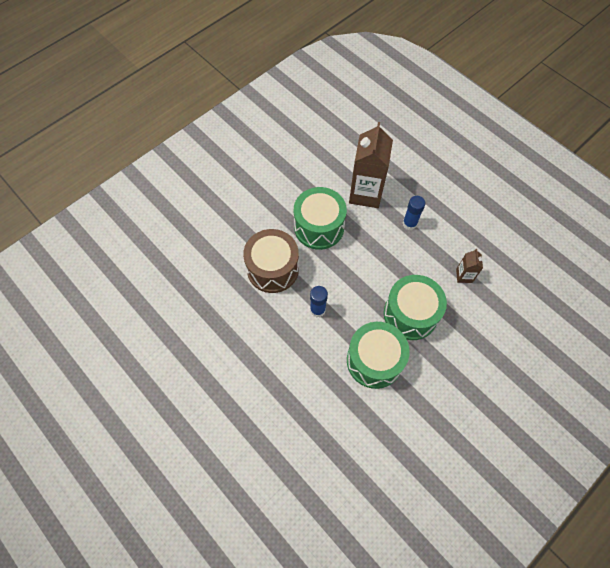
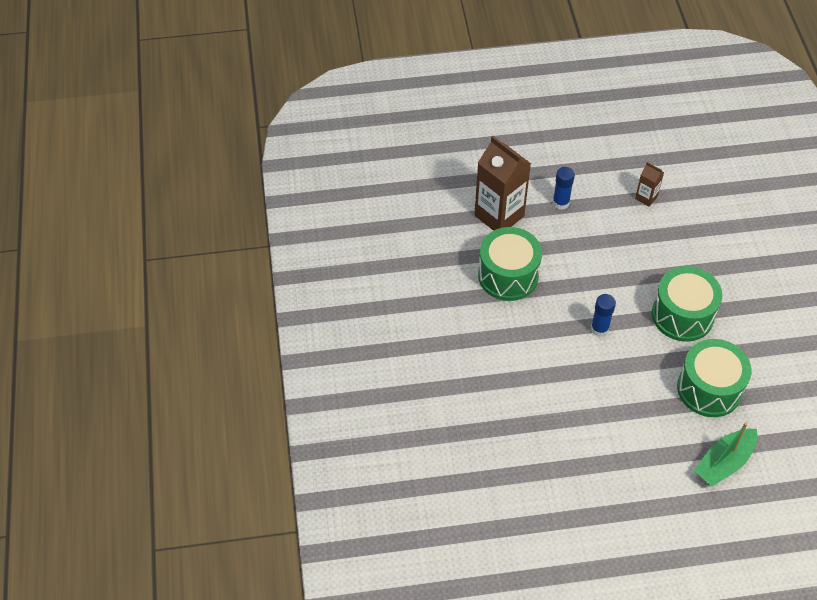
camera: 55 degrees left, 10 degrees down
(259, 465) = (724, 462): none -> green boat
(273, 269) = (526, 340): brown drum -> none
(410, 314) = (655, 260): green drum -> green drum (709, 389)

